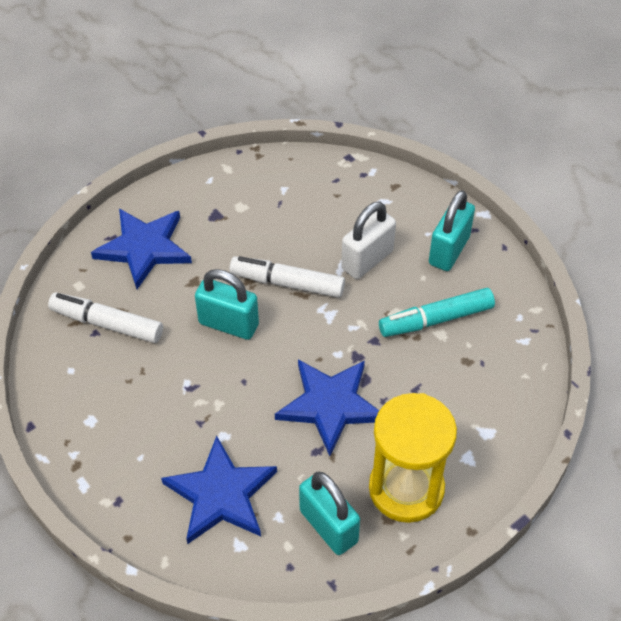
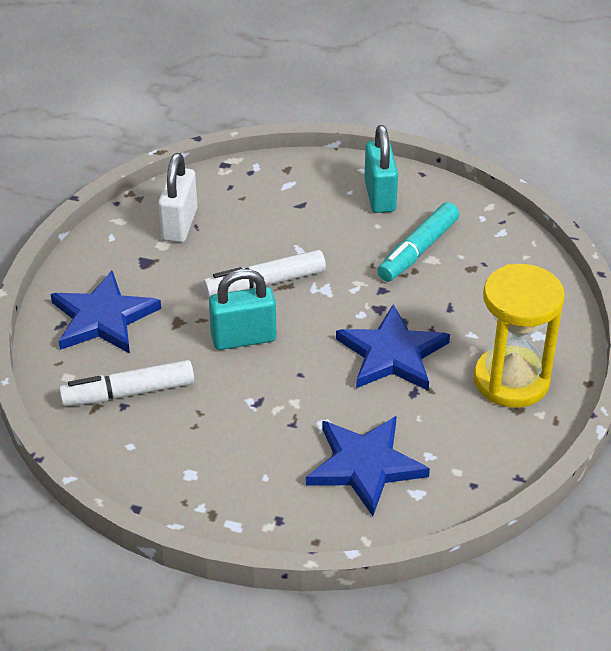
camera: 35 degrees left, 10 degrees down
(328, 526) = (476, 439): turquoise padlock -> none
(367, 260) = (318, 234): white padlock -> white padlock (179, 225)

